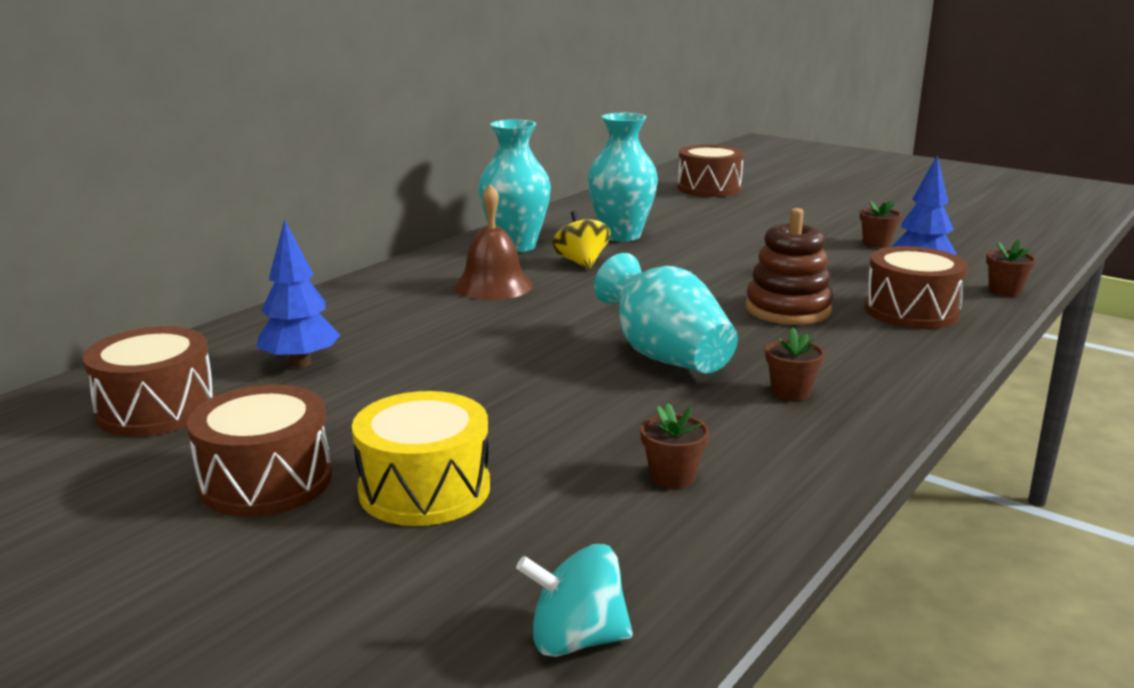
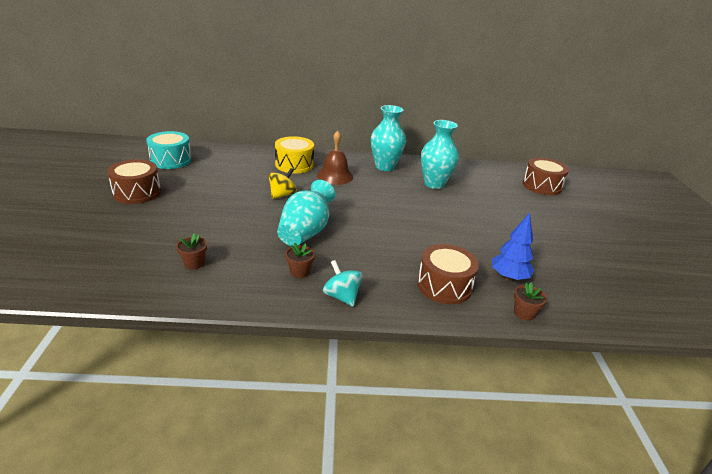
camera: 50 degrees right, 10 degrees up
(156, 409) = (171, 160): brown drum -> turquoise drum
(301, 363) = (224, 168): blue tree -> none
(424, 489) = (150, 219): yellow drum -> yellow drum (294, 165)
(576, 639) = (68, 275): turquoise spinning top -> turquoise spinning top (342, 296)
(581, 262) = (386, 185): yellow spinning top -> yellow spinning top (282, 195)
(788, 309) = (398, 249): brown stacking toy -> none
(876, 243) = (537, 253): brown flower pot -> none

